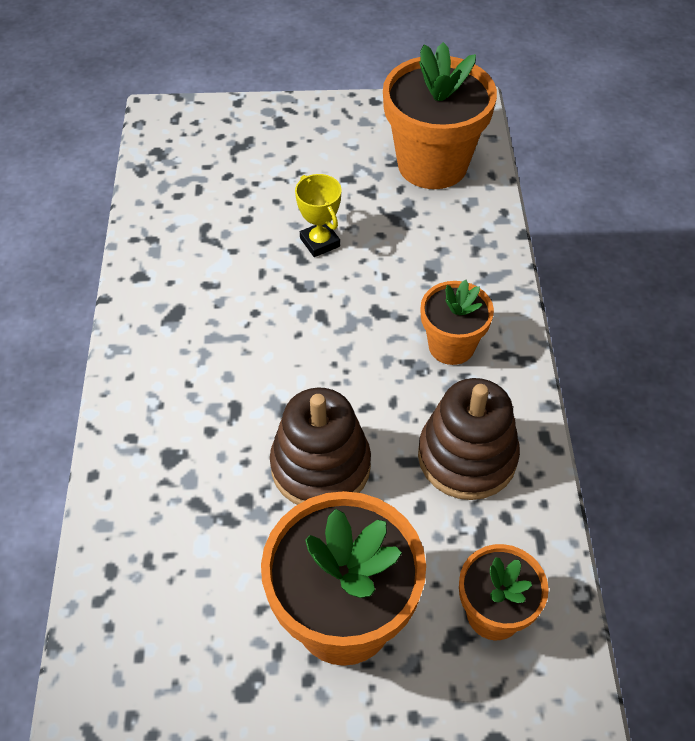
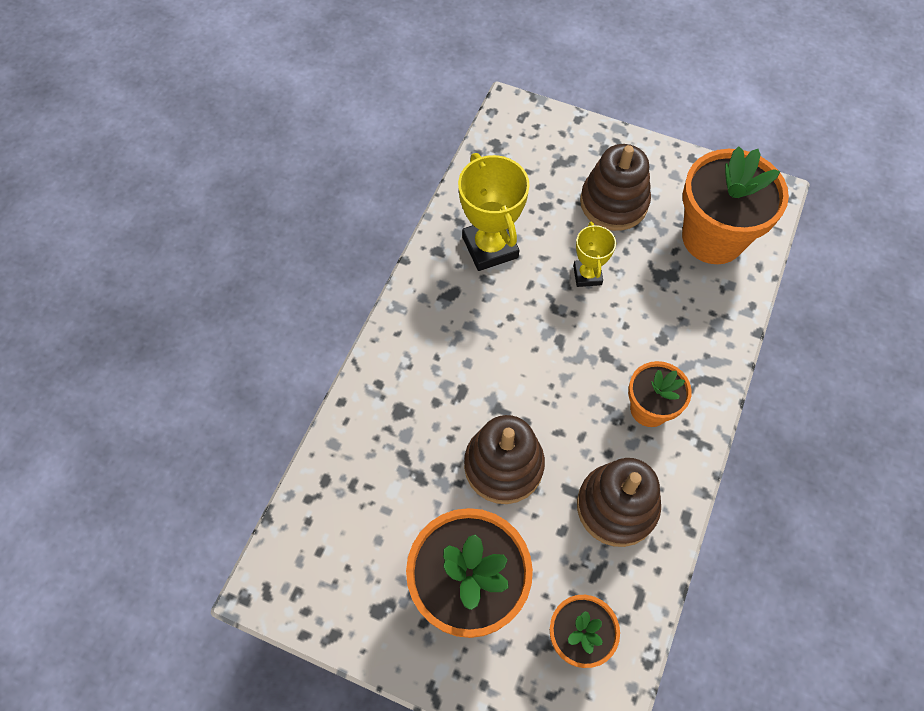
camera: 25 degrees right, 10 degrees up
(198, 252) = (490, 247): none -> yellow trophy
(314, 166) = (613, 203): none -> brown stacking toy

